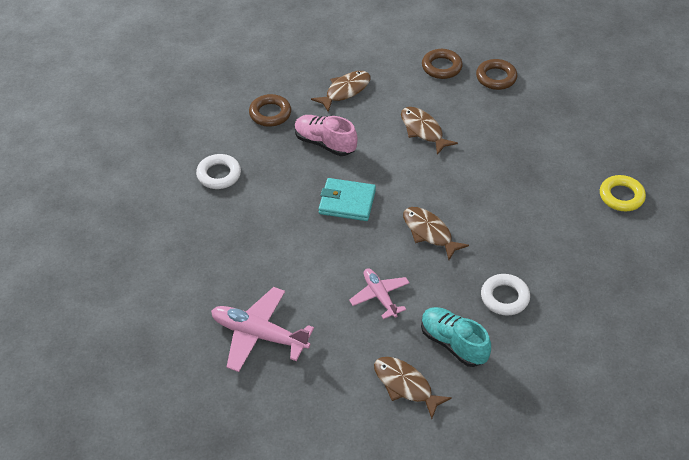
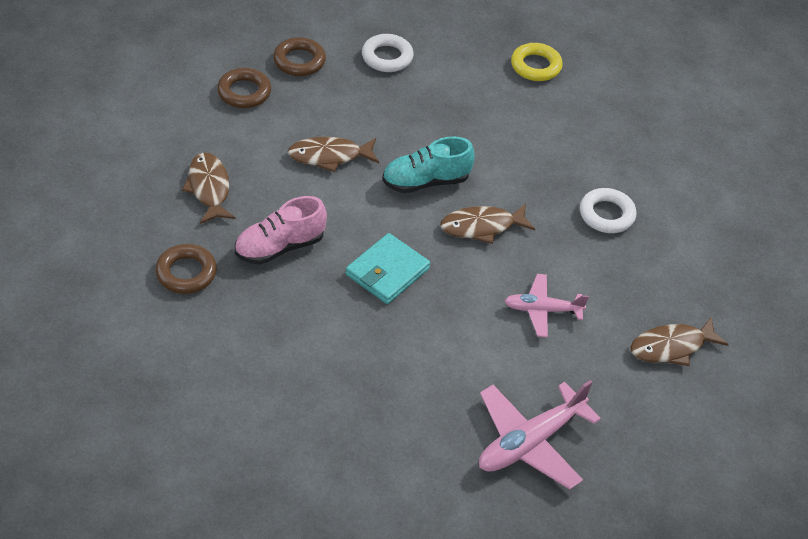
camera: 65 degrees left, 0 degrees up
(219, 175) = (250, 369): white ring -> white ring (387, 57)
(453, 343) = (640, 283): turquoise shoe -> turquoise shoe (425, 182)

